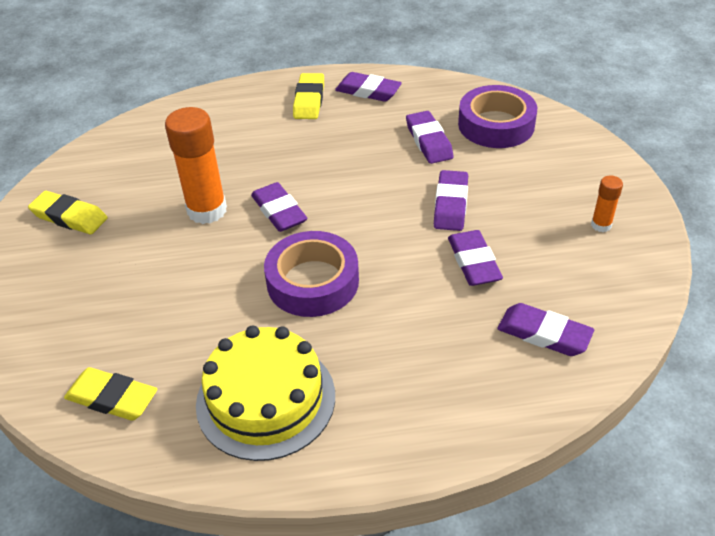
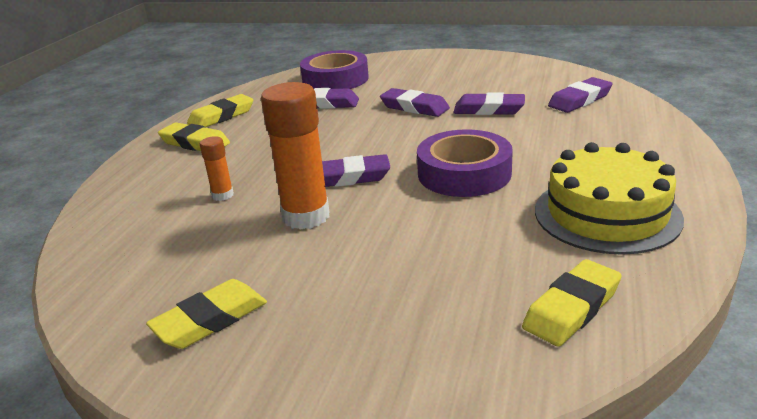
camera: 65 degrees left, 15 degrees down
(368, 91) = (221, 116): purple eraser -> yellow eraser
(601, 225) = (482, 68): orange glue stick -> orange glue stick (222, 195)

